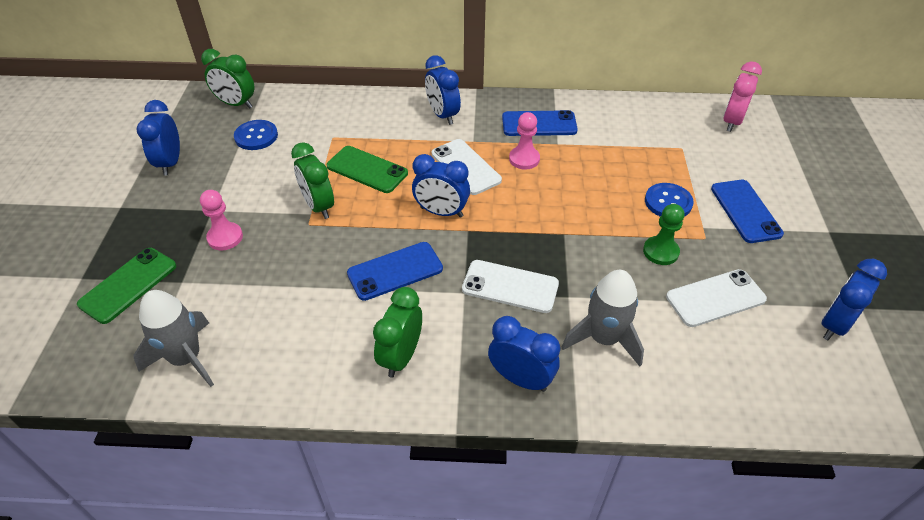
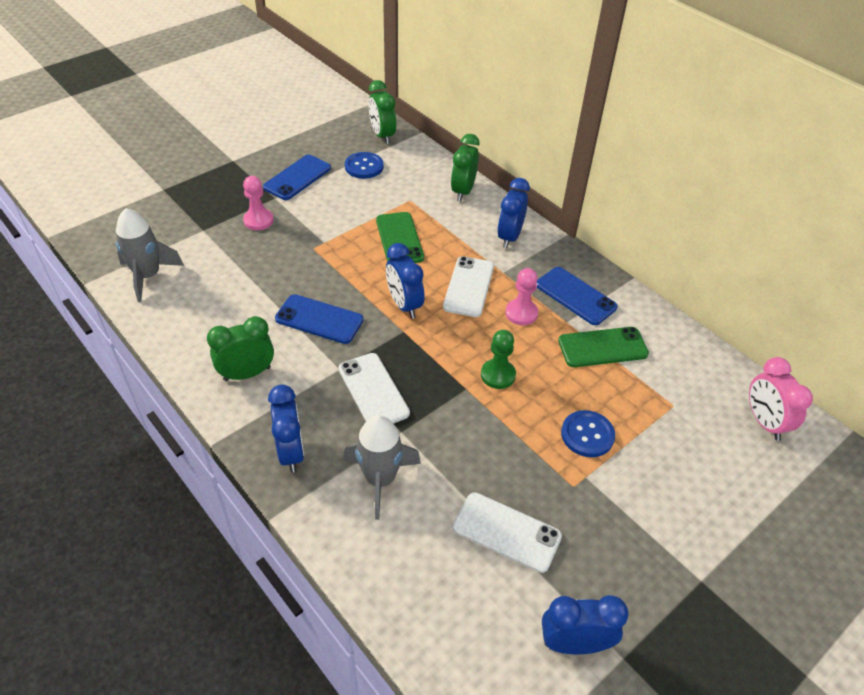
camera: 45 degrees right, 0 degrees up
(128, 285) = (177, 211): green phone -> green phone (602, 347)
(170, 163) = (293, 151): blue clock -> none
(318, 206) = (335, 241): green clock -> green clock (463, 191)
(660, 252) = (519, 463): green pawn -> green pawn (498, 375)
(732, 122) = (764, 422): pink clock -> pink clock turned 90 degrees counterclockwise
(745, 211) = (646, 498): blue phone -> blue phone (297, 178)

